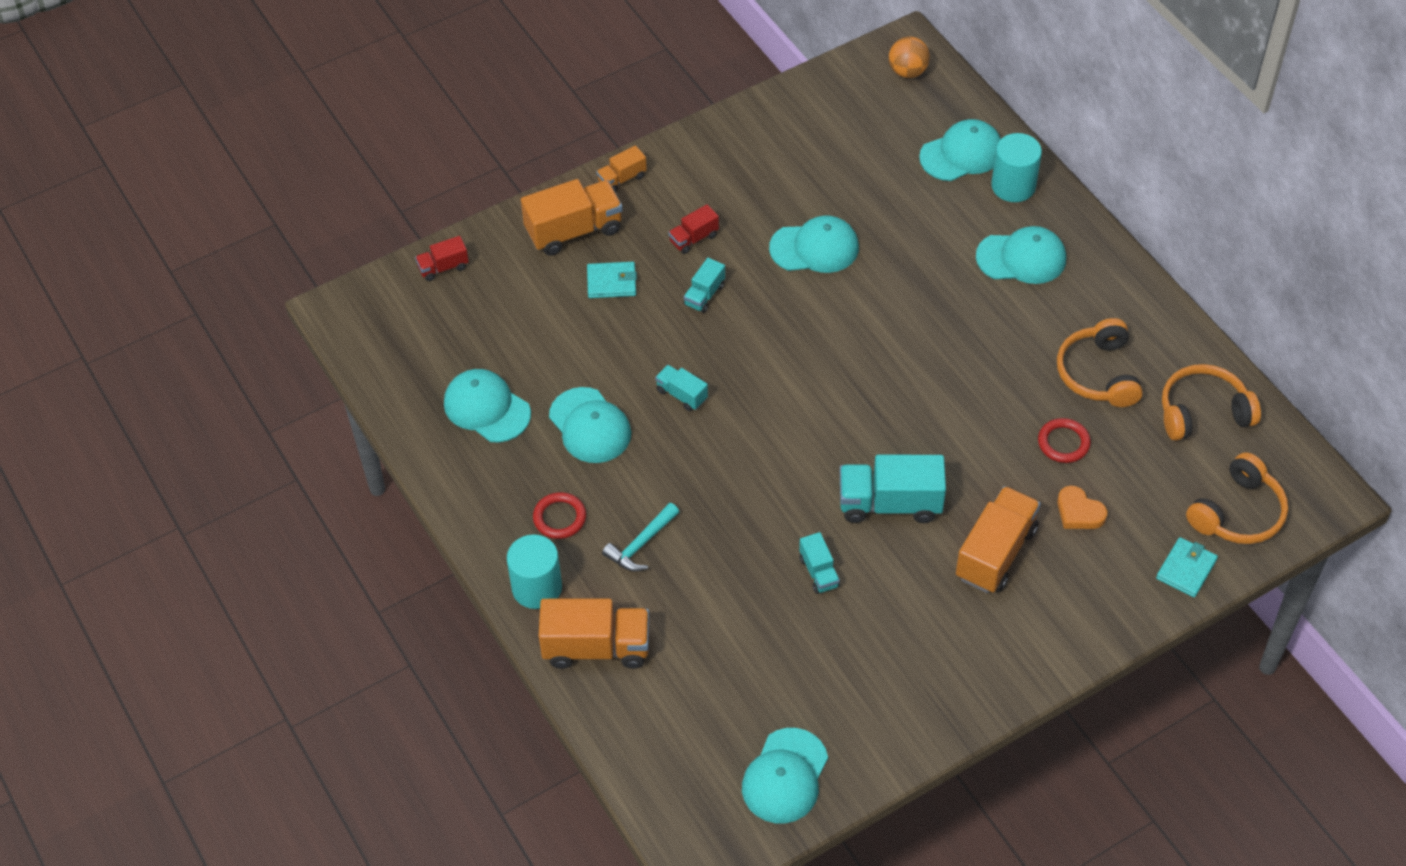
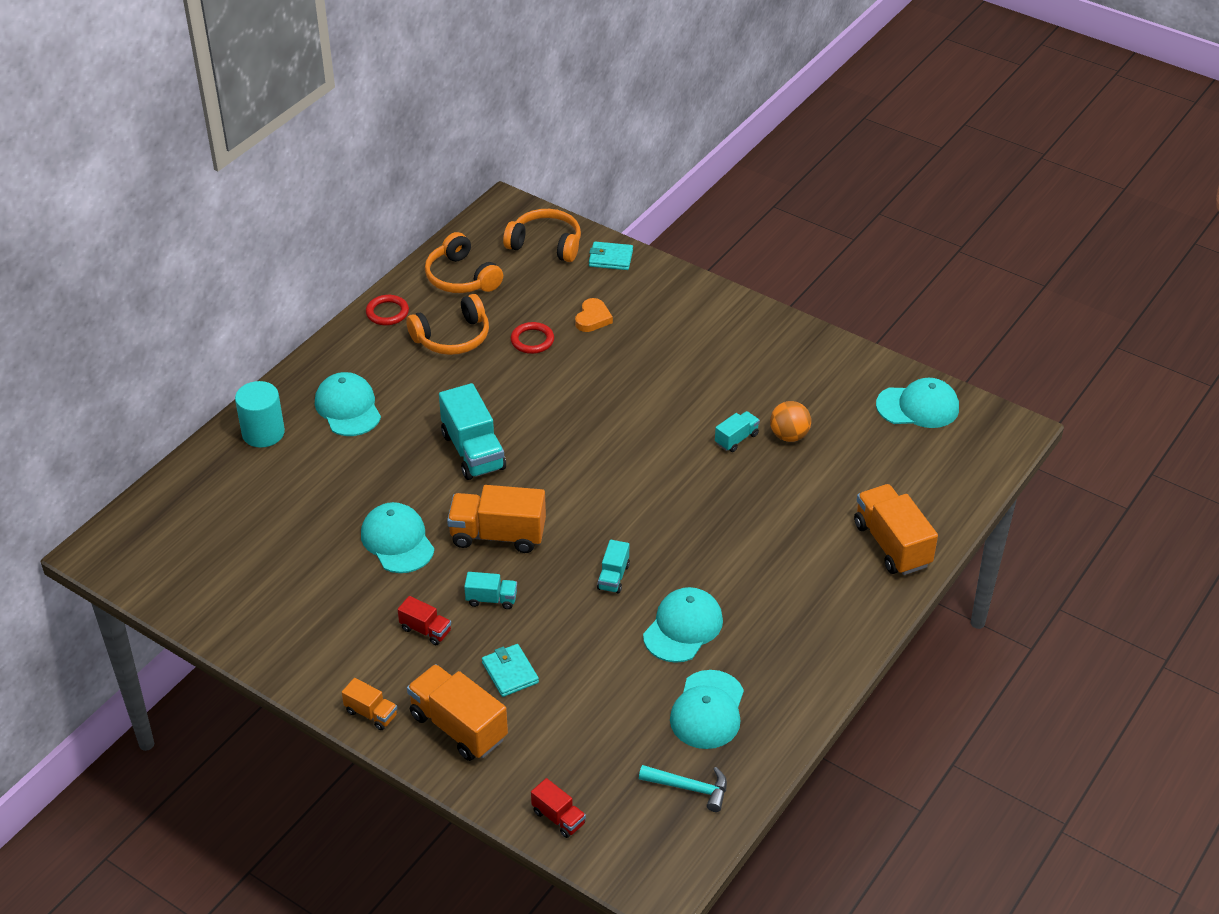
camera: 115 degrees left, 10 degrees down
(537, 588) = (865, 602): turquoise cylinder -> none
(559, 518) = (789, 613): red ring -> red ring (387, 312)
(641, 544) = (780, 551): turquoise hammer -> turquoise hammer (689, 788)
(889, 504) = (647, 418): turquoise truck -> turquoise truck (473, 451)
(907, 71) = (136, 541): orange ball -> orange ball (789, 436)
(961, 154) = (235, 475): turquoise cap -> none
(995, 553) = (657, 351): orange truck -> orange truck (498, 535)

